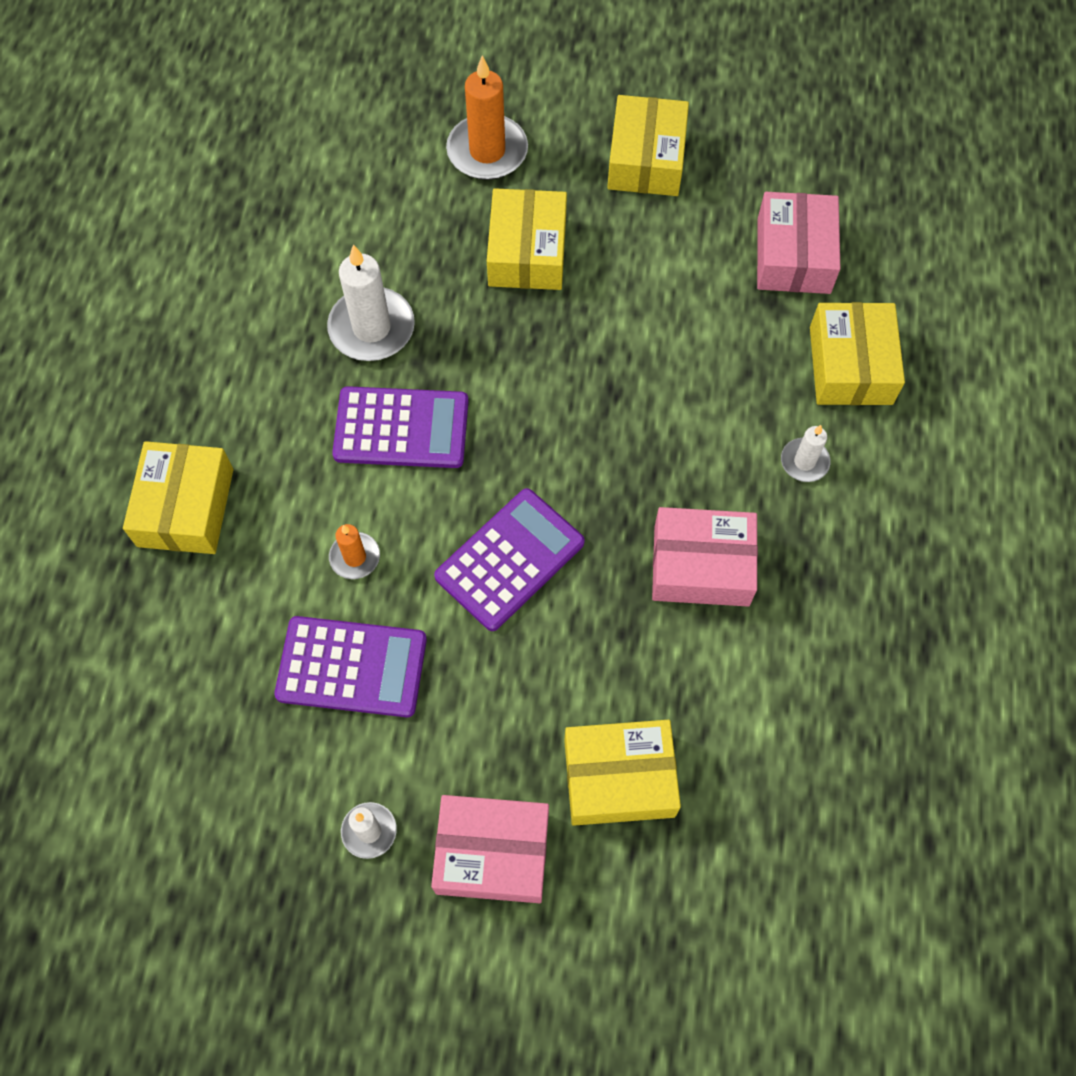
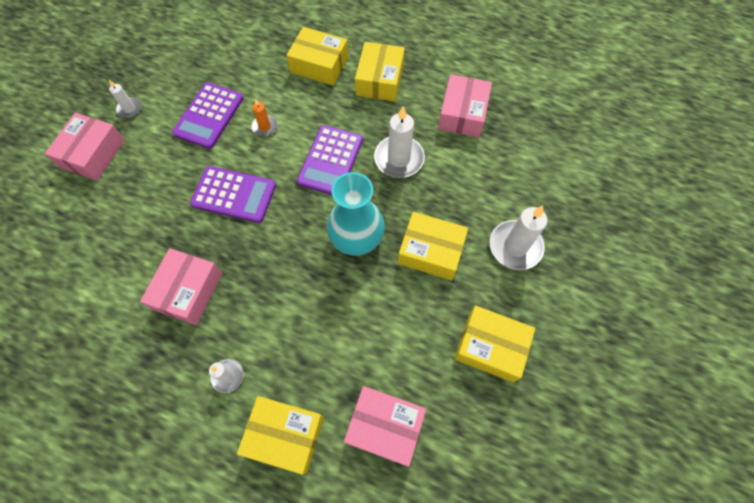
camera: 105 degrees right, 0 degrees up
(256, 254) = (462, 114): none -> pink box
(487, 151) = (515, 246): orange candle -> white candle
(509, 559) = (234, 194): purple calculator -> purple calculator turned 45 degrees counterclockwise
(534, 353) = (356, 237): none -> turquoise vase
(619, 778) = (97, 216): yellow box -> yellow box (379, 80)

